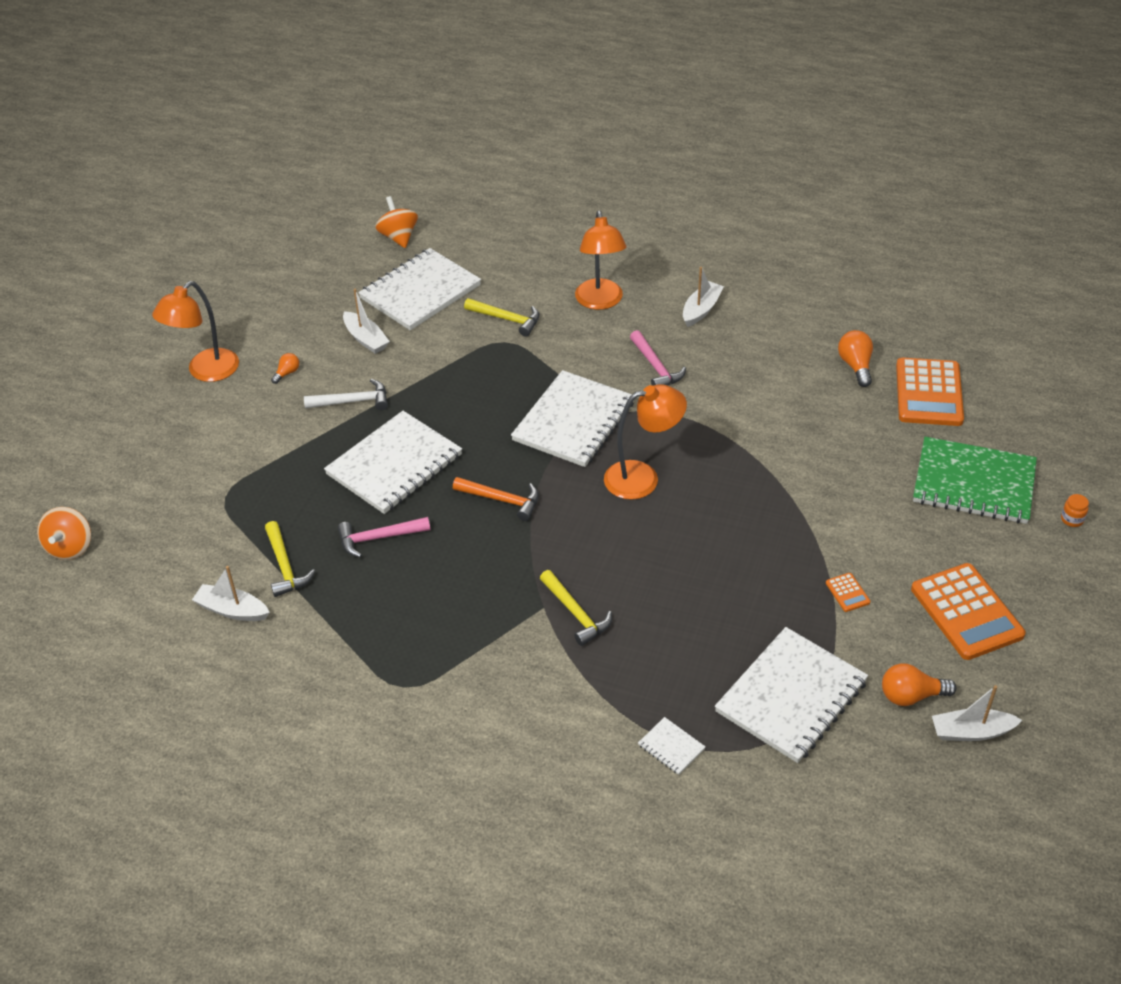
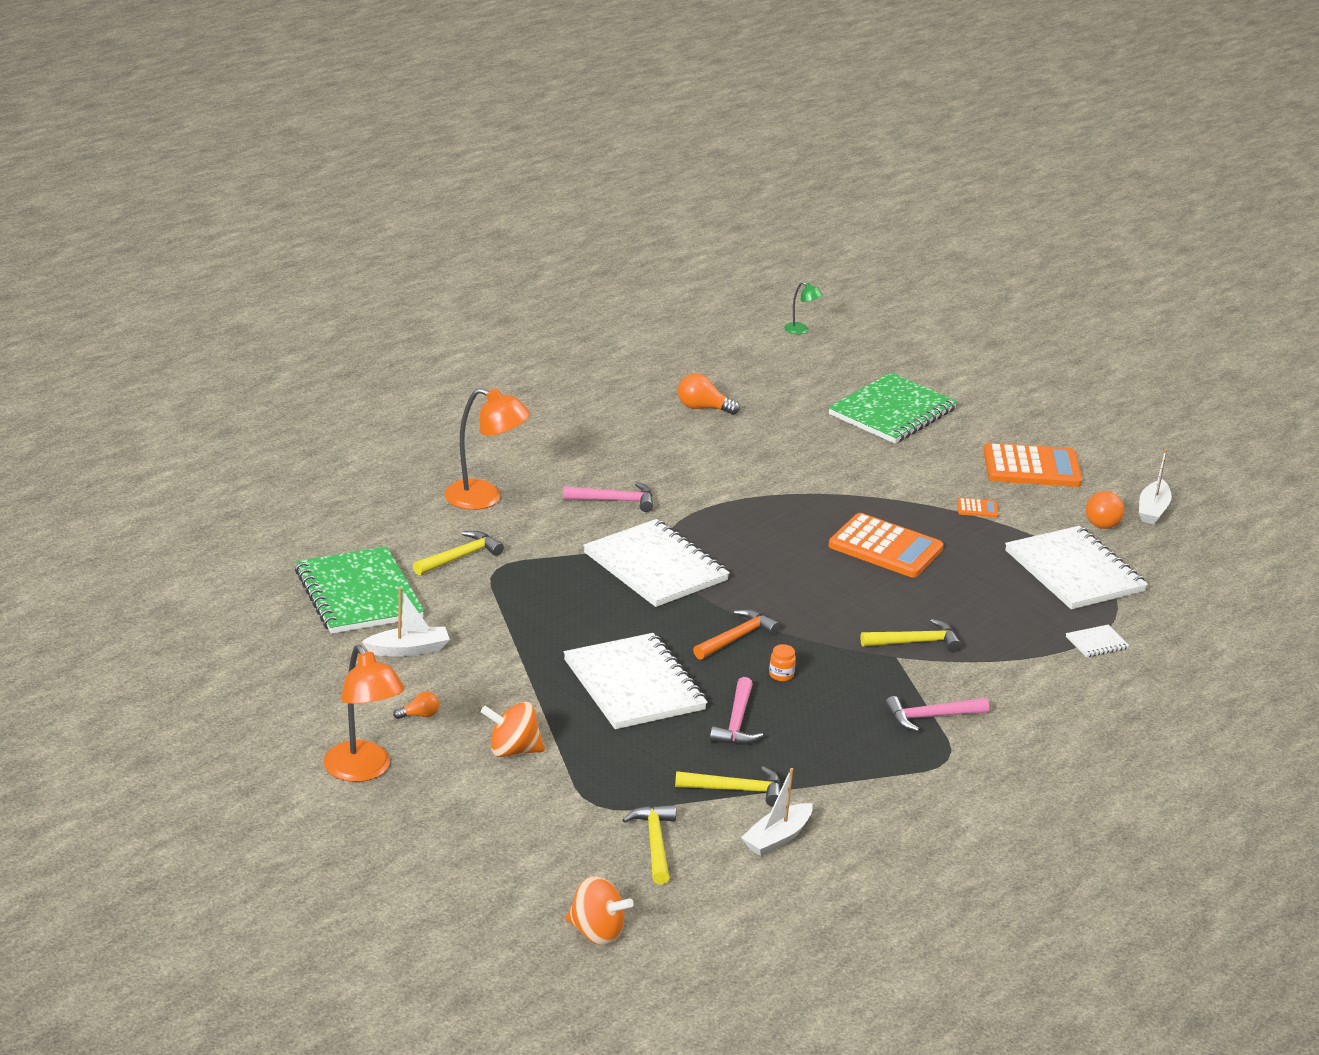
camera: 70 degrees left, 15 degrees down
(192, 543) = (654, 843): none -> yellow hammer
(287, 373) = (419, 715): orange light bulb -> orange light bulb turned 105 degrees clockwise
(353, 401) = (509, 684): white hammer -> none
(398, 237) = (240, 581): orange spinning top -> orange spinning top (512, 750)
(420, 292) = (358, 594): white notebook -> green notebook
(462, 657) = (930, 717): none -> pink hammer
(642, 477) = (765, 556): orange lamp -> none
(701, 309) = (551, 451): white boat -> none
(929, 393) = (767, 390): orange calculator -> orange calculator (885, 547)
(1065, 379) = (801, 330): none -> green lamp
(1072, 519) = (962, 390): orange jar -> orange jar (781, 675)

